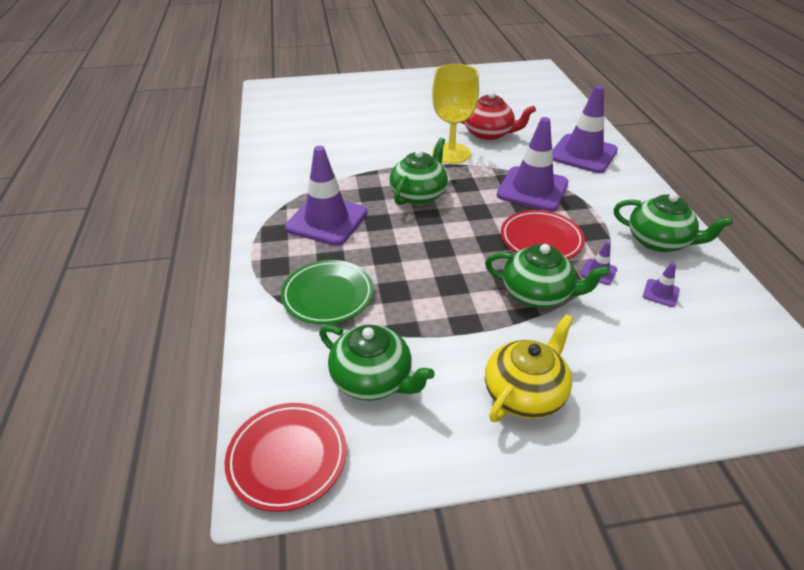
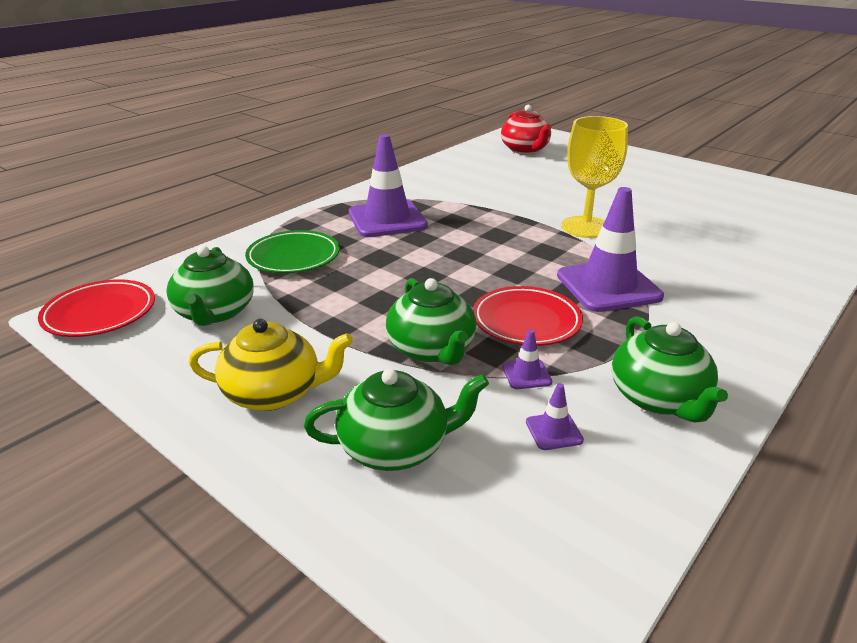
camera: 50 degrees right, 10 degrees down
(419, 194) = (490, 238): green teapot -> green teapot (395, 447)
(489, 134) = (660, 231): red teapot -> red teapot (525, 150)
(583, 154) = (742, 291): purple traffic cone -> none

